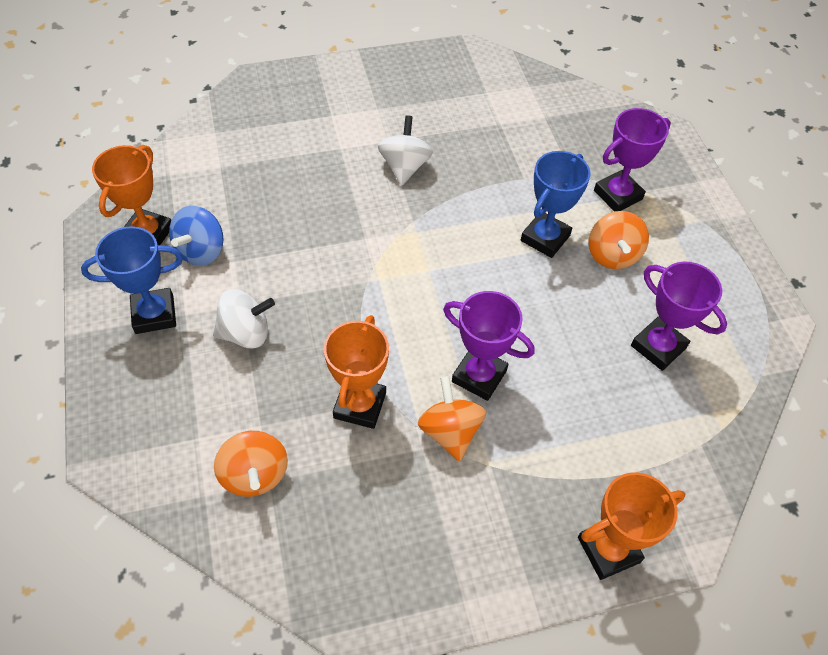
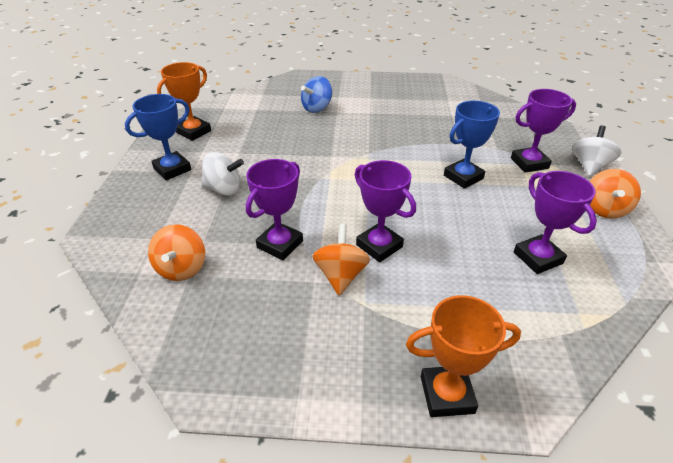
camera: 20 degrees right, 15 degrees down
(154, 314) = (172, 169): blue trophy -> blue trophy turned 45 degrees counterclockwise
(201, 251) = (221, 144): blue spinning top -> blue spinning top (317, 108)
(360, 405) = (280, 244): orange trophy -> purple trophy
(404, 167) = (375, 126): white spinning top -> white spinning top (589, 166)
(612, 255) = (514, 195): orange spinning top -> orange spinning top (604, 209)

